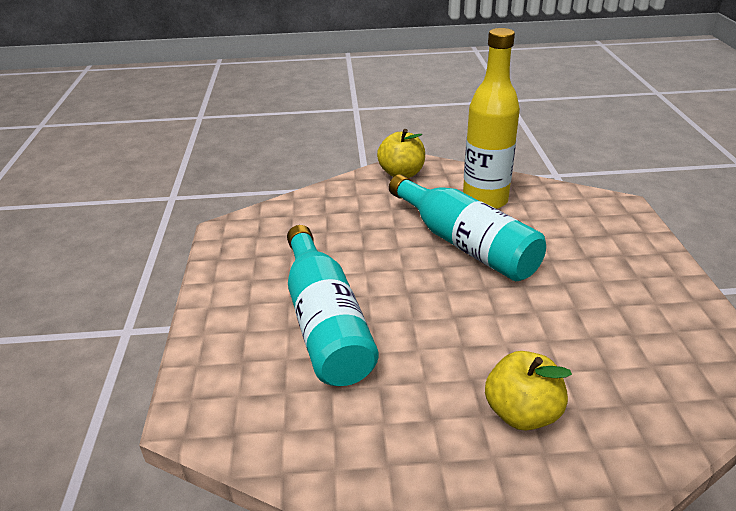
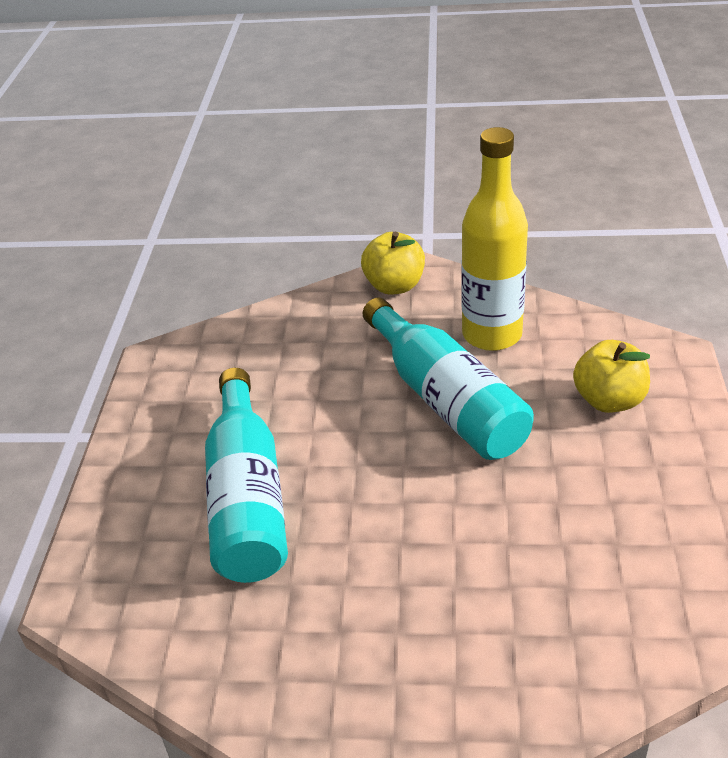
camera: 10 degrees right, 5 degrees up
(522, 413) = (444, 634): yellow apple -> yellow apple (609, 400)

